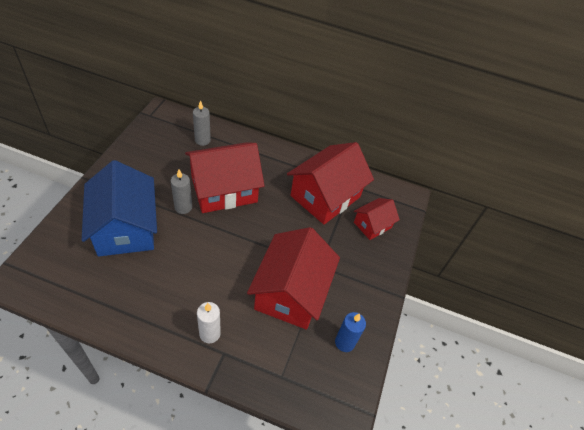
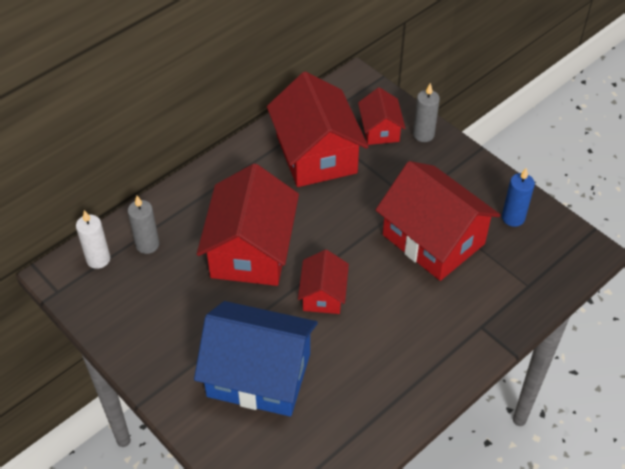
camera: 55 degrees left, 0 degrees up
(183, 207) = (257, 302): grey candle -> grey candle (423, 134)
(206, 240) = (323, 294): none -> red house
(210, 333) = (452, 332): white candle -> white candle (98, 259)

